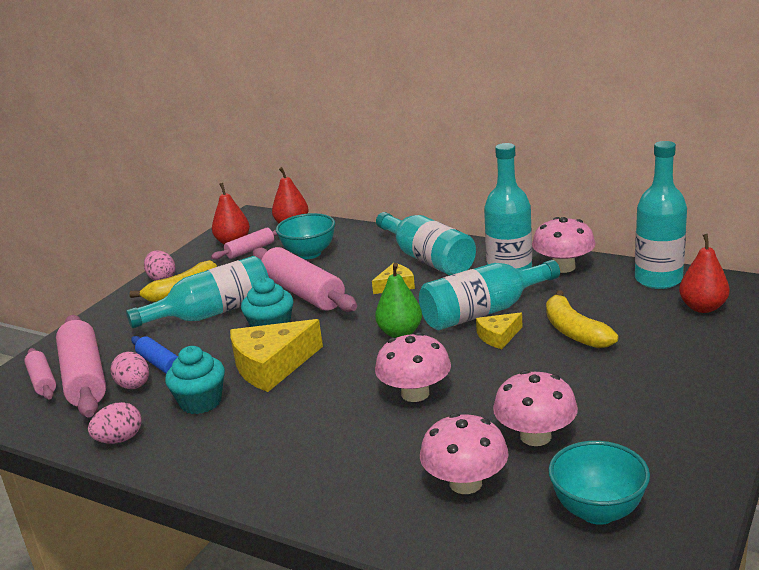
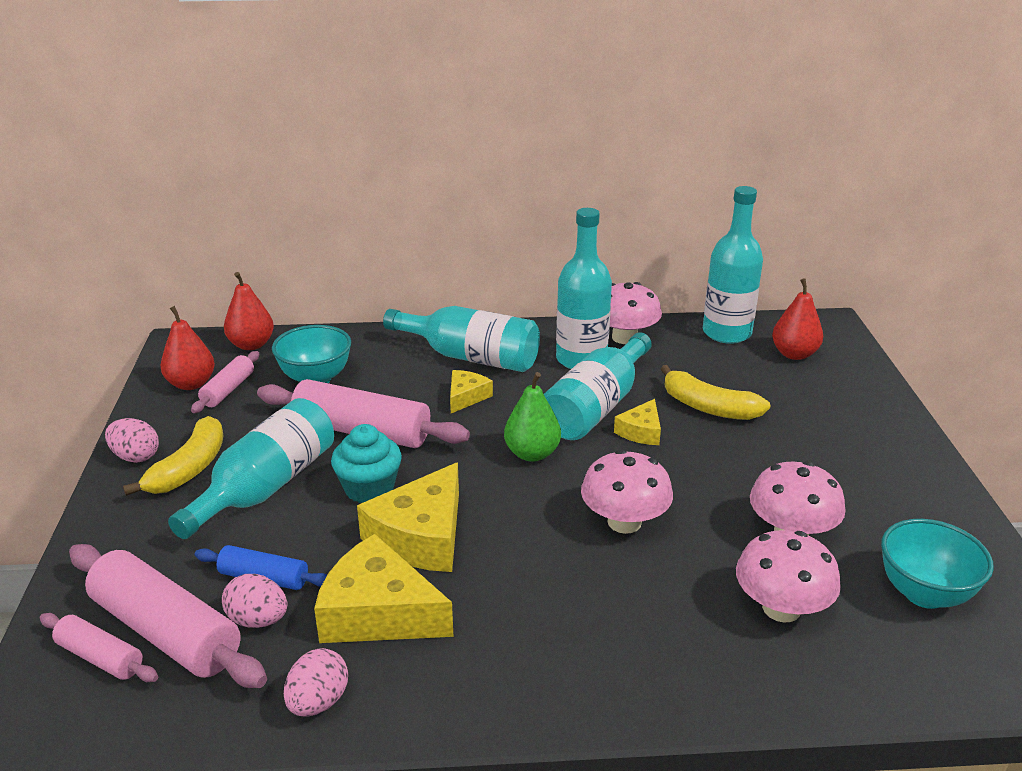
camera: 35 degrees left, 5 degrees up
(201, 402) = (378, 612): turquoise cupcake -> yellow cheese

